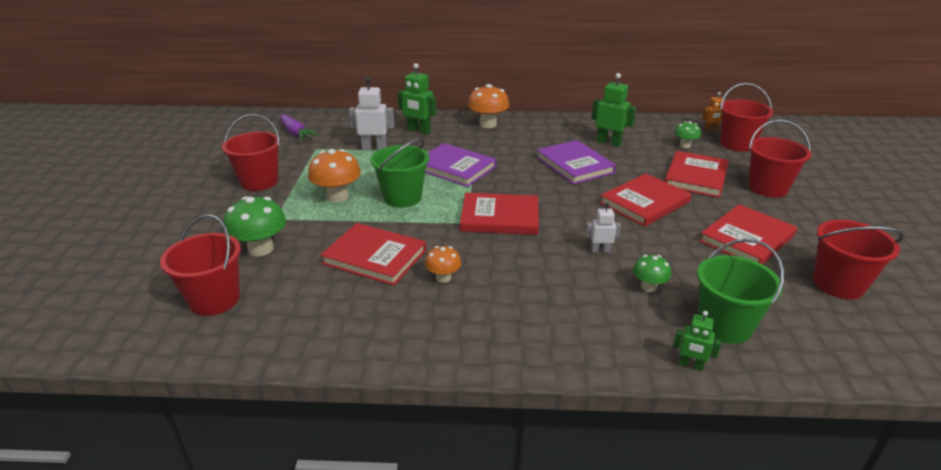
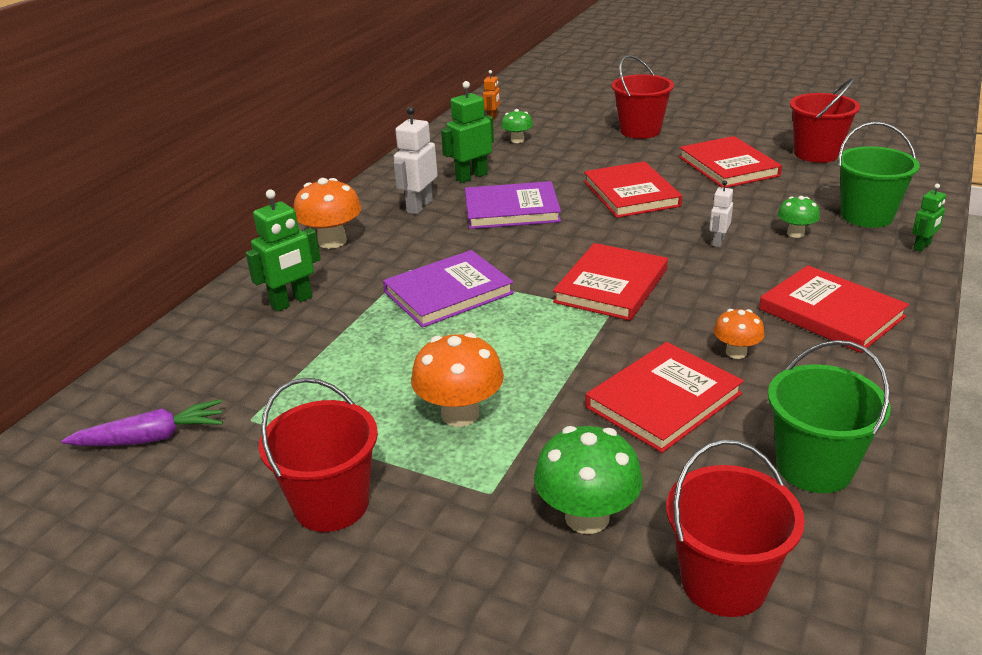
camera: 65 degrees left, 0 degrees up
(374, 148) = (312, 354): white robot -> white robot (419, 206)
(402, 197) = (507, 352): green bucket -> green bucket (814, 467)
(695, 177) = (593, 154): red book -> red book (831, 313)
(737, 144) = (537, 117): red bucket -> none

